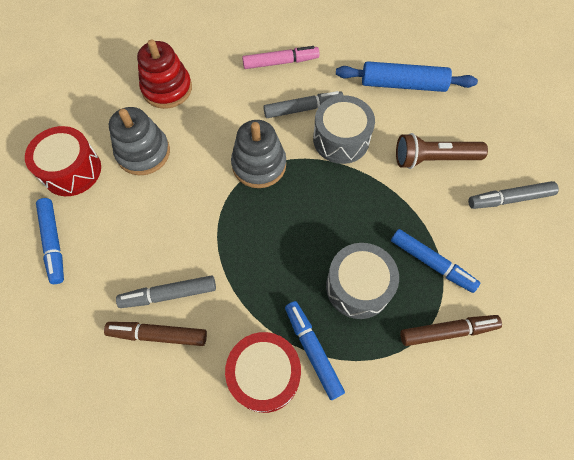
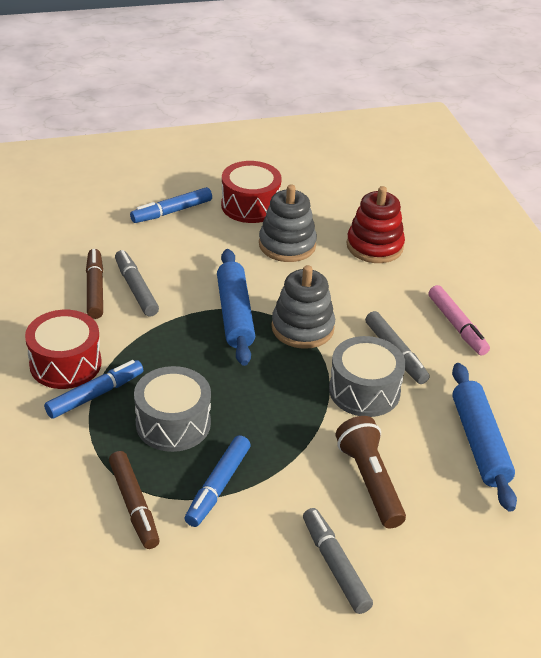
camera: 75 degrees right, 25 degrees down
(229, 213) = (235, 314): none -> blue rolling pin

